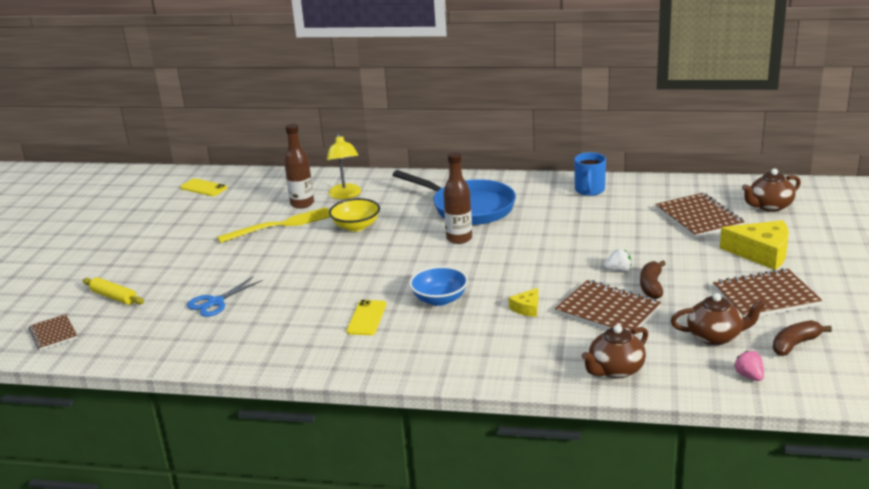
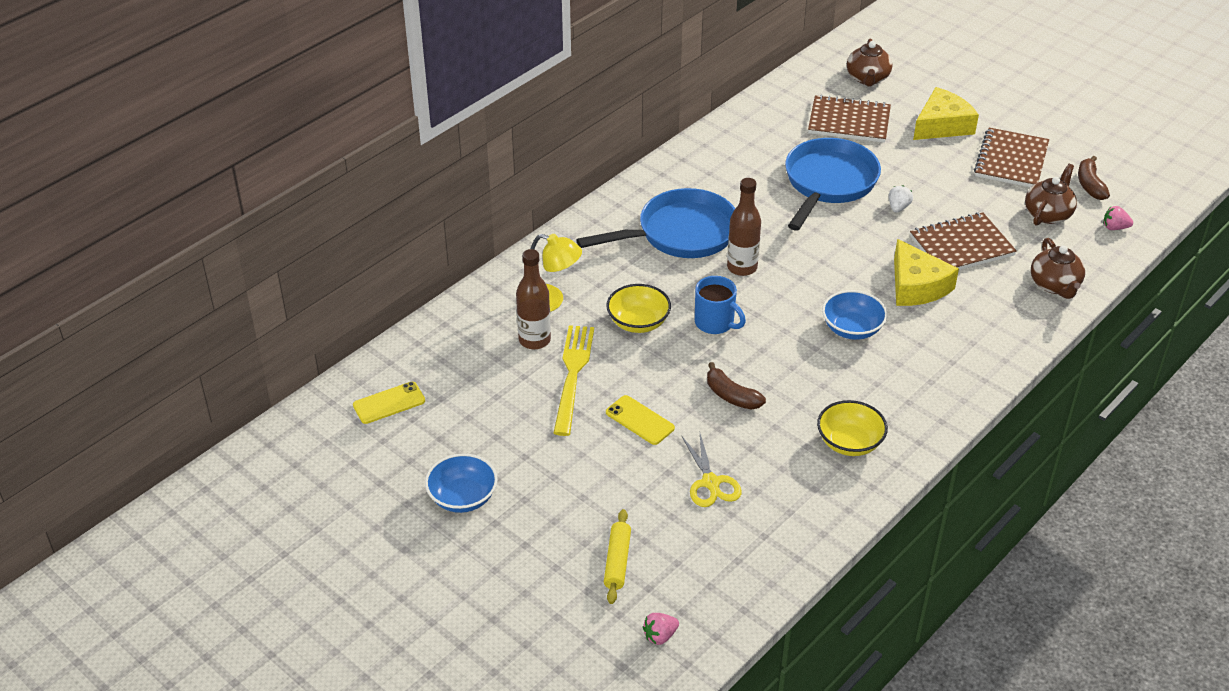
camera: 60 degrees left, 15 degrees up
(53, 334) = (660, 636): brown notebook -> pink strawberry
(114, 297) = (617, 561): yellow rolling pin -> yellow rolling pin turned 60 degrees counterclockwise
(138, 234) = (463, 497): none -> blue bowl
(215, 302) = (710, 482): blue scissors -> yellow scissors
(305, 339) = (849, 442): none -> yellow bowl
(366, 318) = (845, 388): yellow phone -> yellow phone (640, 420)
(527, 308) = (916, 286): yellow cheese -> yellow cheese, size x2.00
(589, 190) = (728, 149): blue mug -> blue mug (715, 323)
(606, 235) = (828, 183): none -> blue pan
(651, 286) = (942, 204): brown banana -> brown banana (731, 396)

